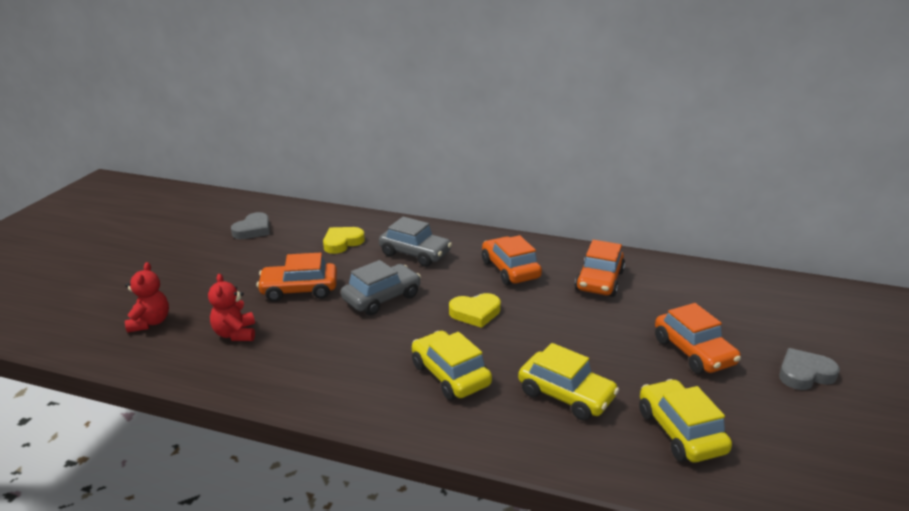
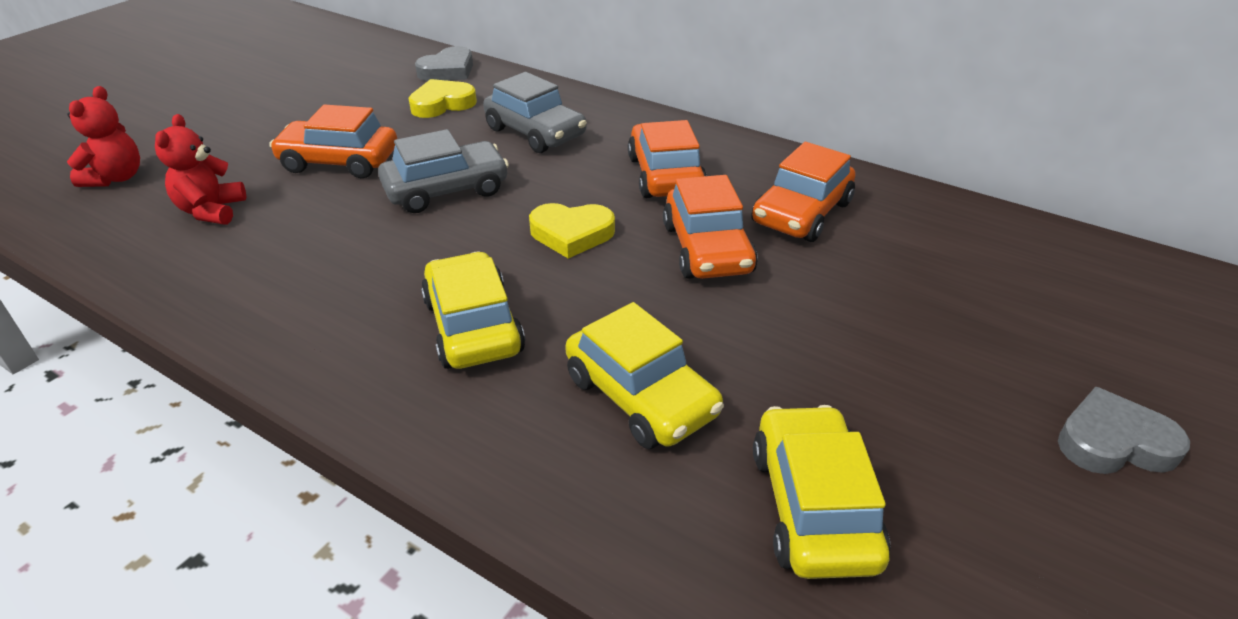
camera: 15 degrees right, 10 degrees up
(253, 230) = (335, 72): grey heart -> grey heart (448, 71)
(693, 352) = (910, 360): orange car -> orange car (707, 249)

